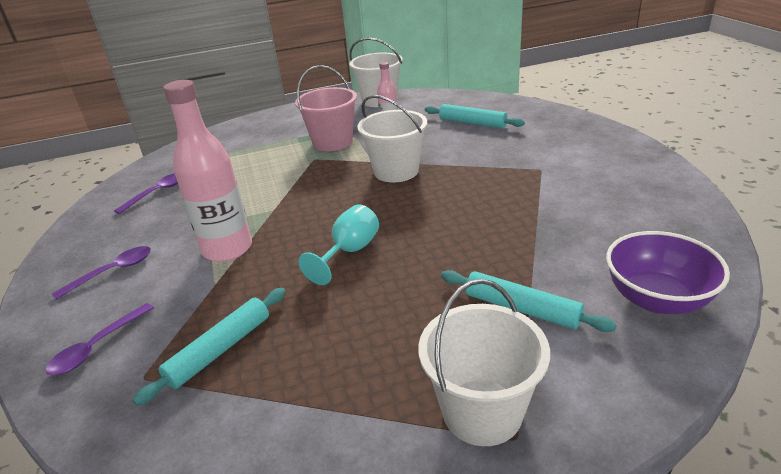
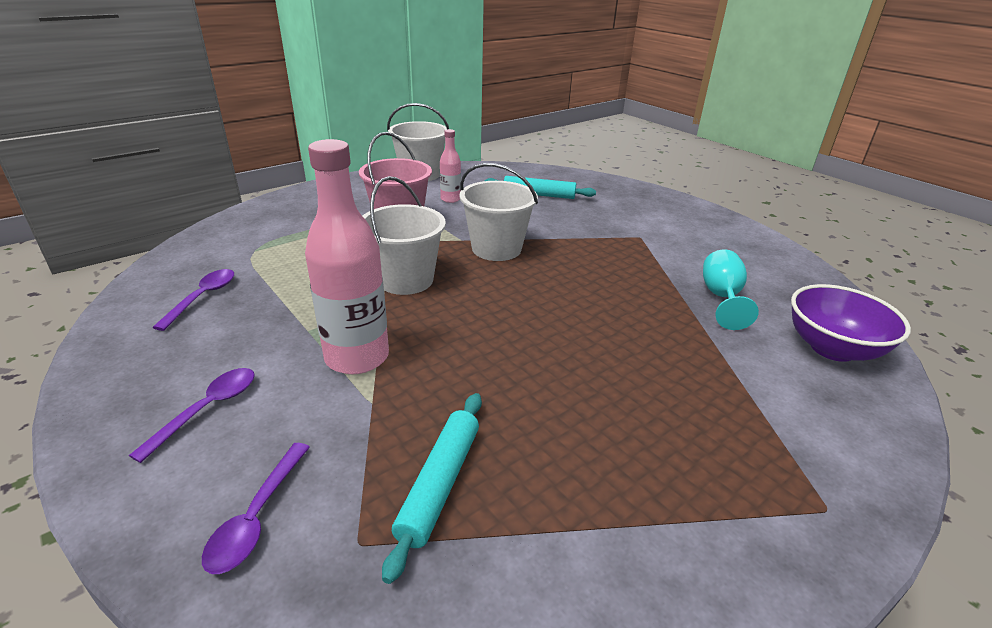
camera: 25 degrees left, 0 degrees up
(349, 252) = (511, 342): turquoise goblet -> turquoise goblet (721, 298)
(482, 412) = (776, 489): white bucket -> white bucket (405, 280)
(521, 308) = (729, 376): turquoise rolling pin -> none

